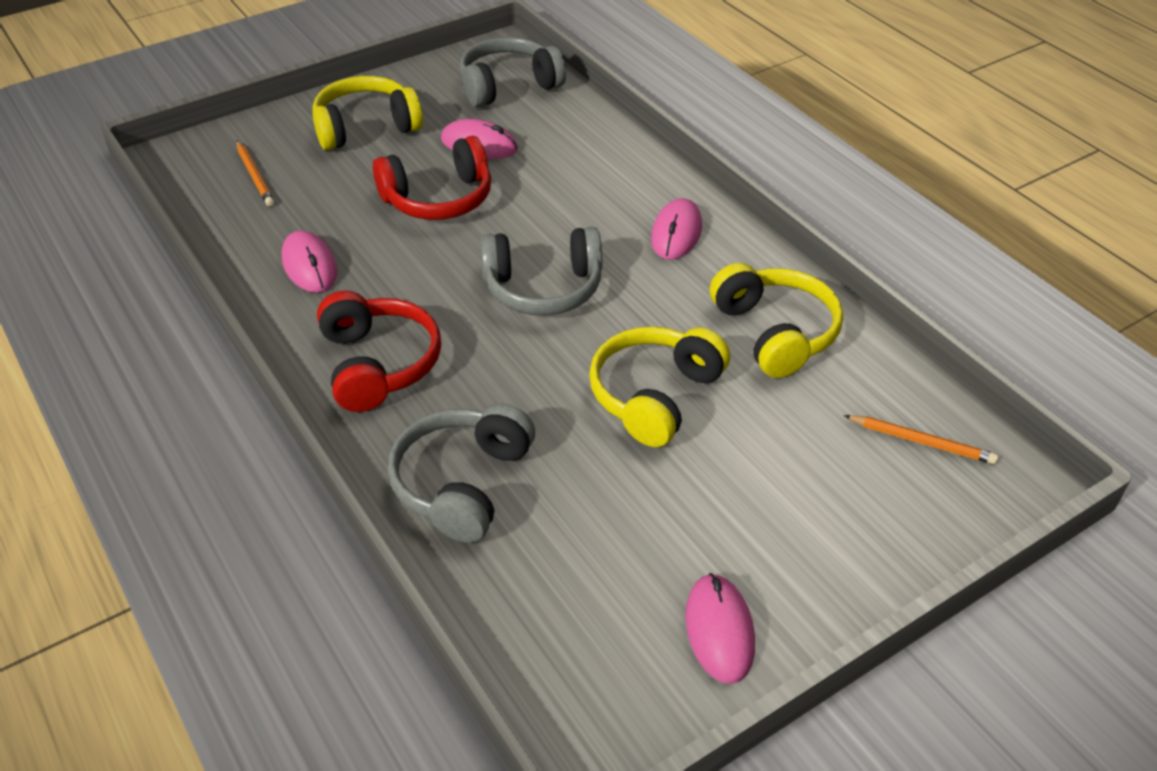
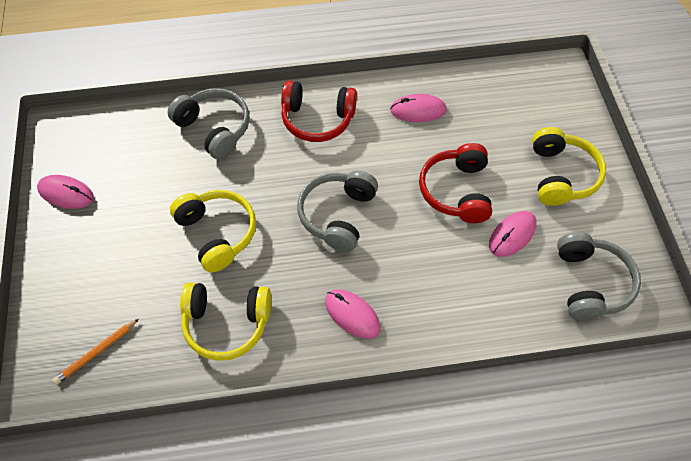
camera: 115 degrees right, 15 degrees up
(255, 176) = (524, 104): orange pencil -> none

